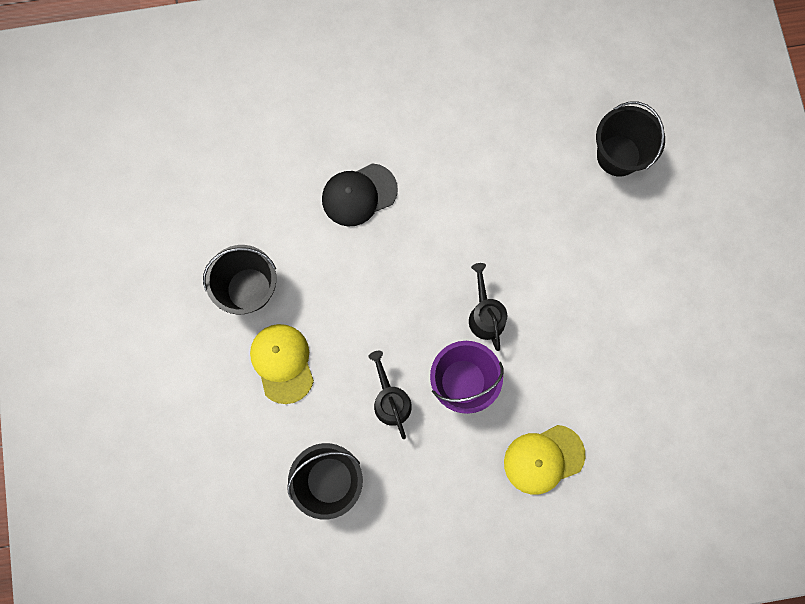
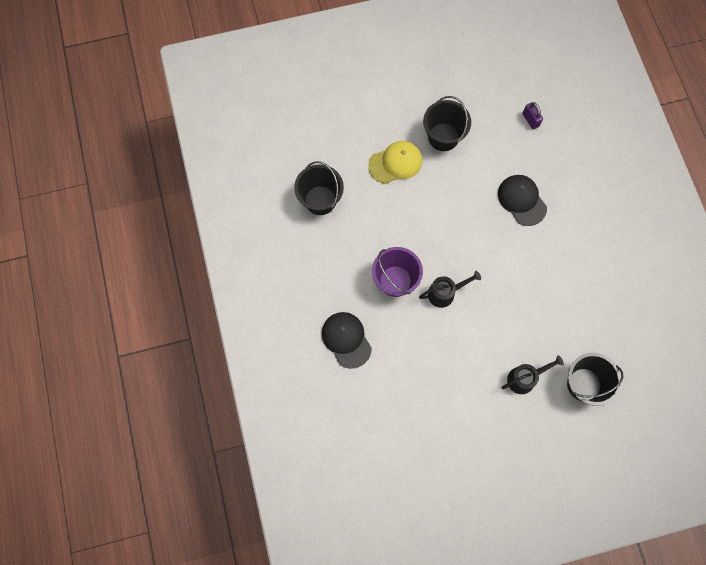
camera: 85 degrees right, 5 degrees down
(238, 165) = (530, 120): none -> purple padlock
(390, 400) = (377, 234): black watering can -> black watering can (525, 378)
(543, 459) = (346, 339): yellow cap -> black cap

